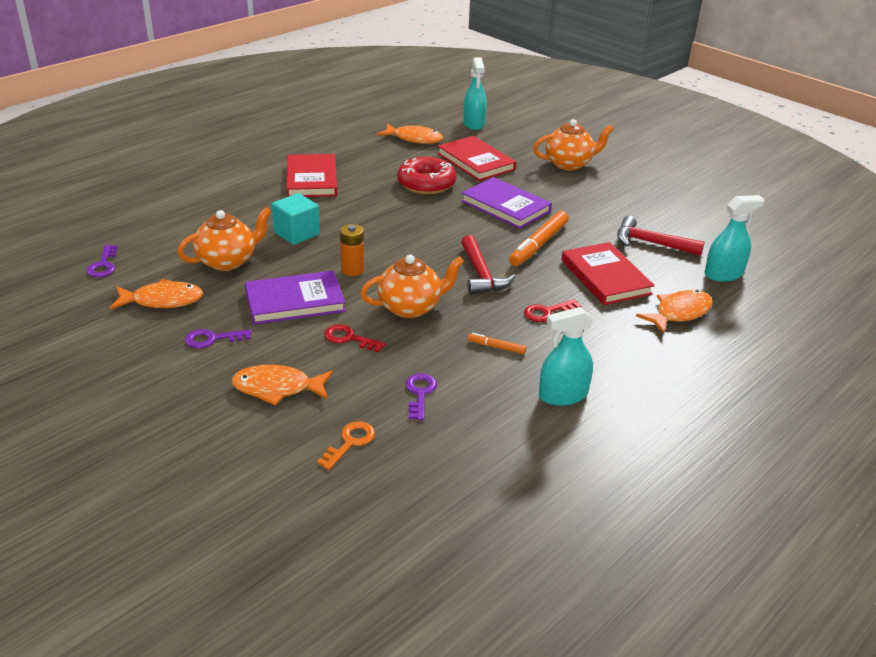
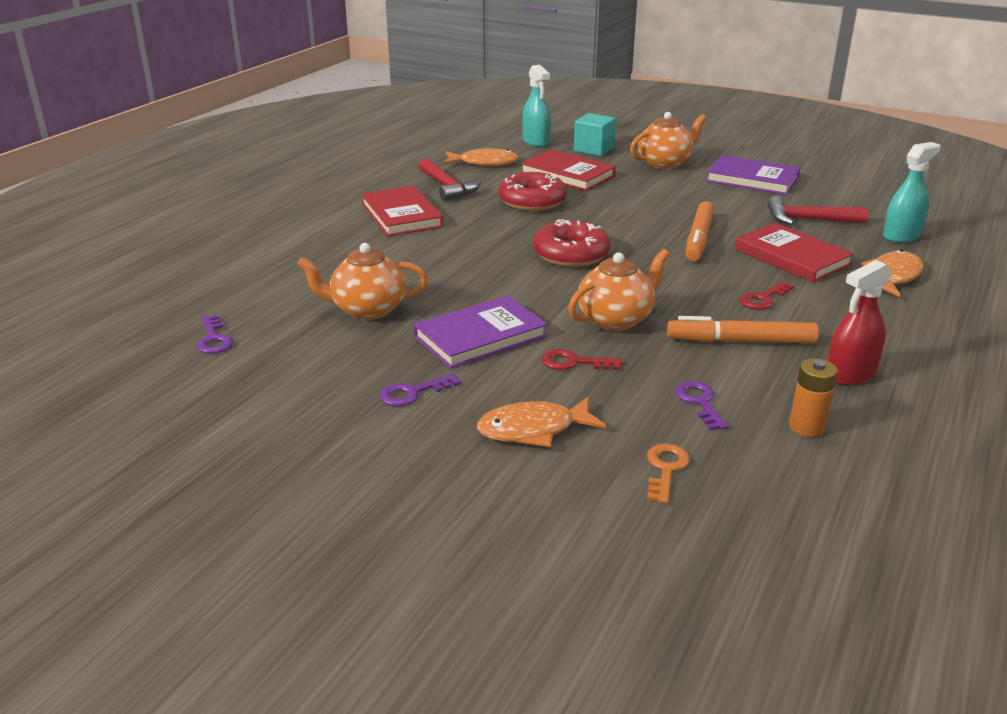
camera: 15 degrees left, 5 degrees down
(162, 300) = (319, 364): orange fish -> none
(228, 261) = (367, 310): orange teapot -> orange teapot turned 135 degrees counterclockwise
(297, 233) = (427, 269): turquoise cube -> turquoise cube (593, 149)
(352, 270) = (520, 294): orange battery -> orange battery (807, 427)
(420, 240) = (571, 254): none -> red donut
(481, 275) = (664, 276): red hammer -> red hammer (447, 187)
(496, 347) = (740, 341): orange marker -> orange marker, size x2.08
(505, 206) = (634, 209): purple book -> purple book (752, 179)
(563, 395) = (850, 374): turquoise spray bottle -> red spray bottle

